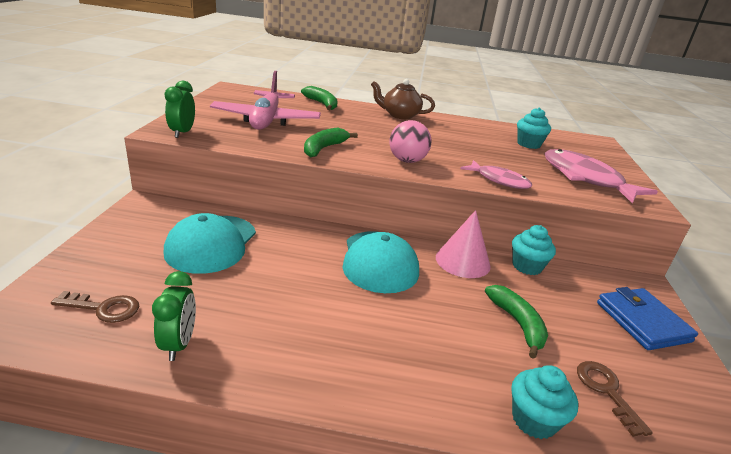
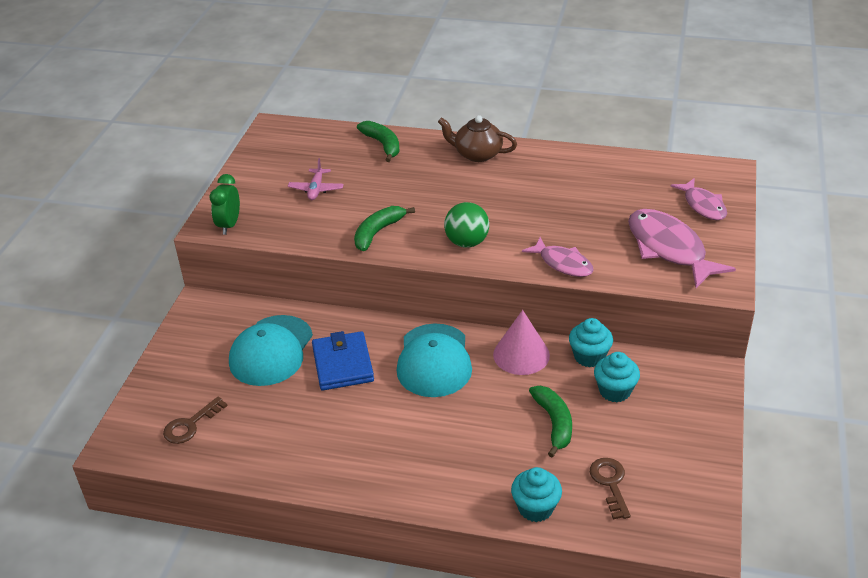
camera: 10 degrees right, 10 degrees up
(103, 308) = (190, 425): brown key -> brown key turned 120 degrees clockwise
(179, 344) = (255, 454): green clock -> none
(266, 120) = (316, 189): pink plane -> pink plane, size x0.46
(407, 161) = (467, 242): pink ball -> green ball
(528, 144) = (627, 192): turquoise cupcake -> turquoise cupcake (614, 391)
(594, 156) = (703, 205): none -> pink fish
(642, 322) = (684, 415): blue wallet -> blue wallet (343, 364)

